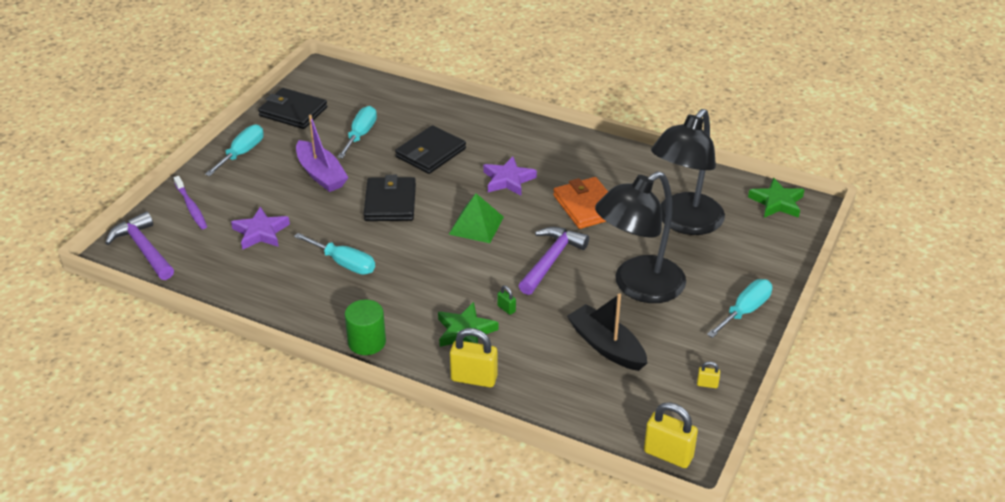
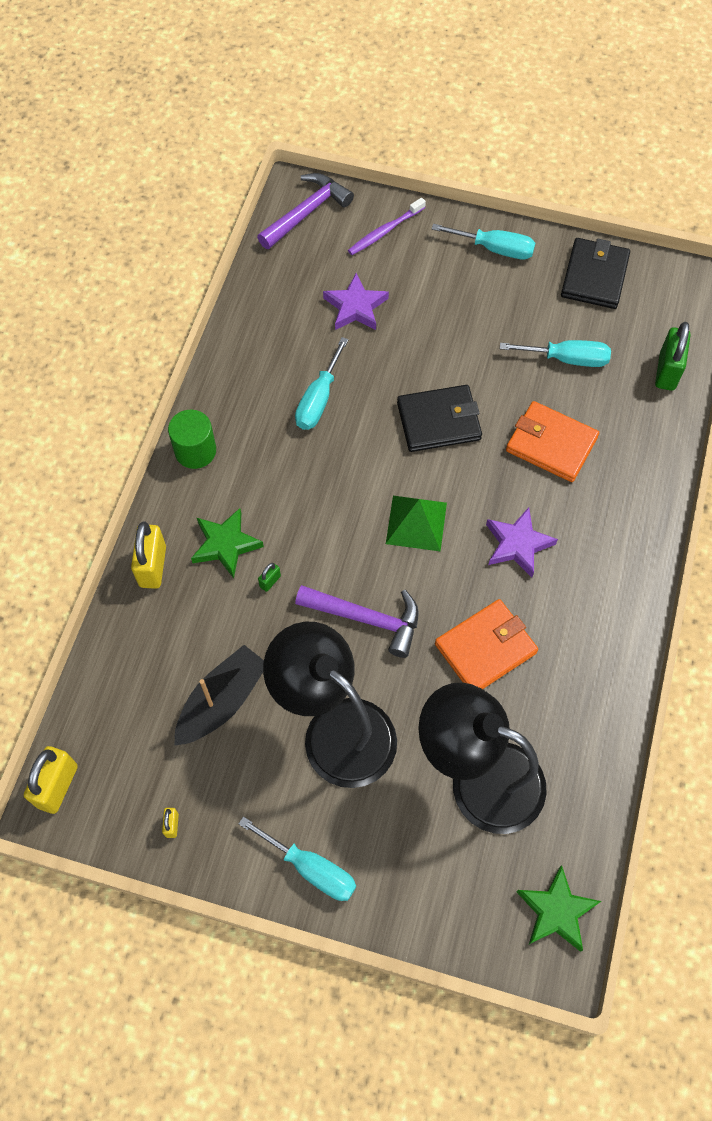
camera: 80 degrees right, 25 degrees up
(321, 174) = (475, 337): purple boat -> none
(390, 95) = (667, 371): none -> green padlock
(430, 153) = (551, 444): black wallet -> orange wallet

